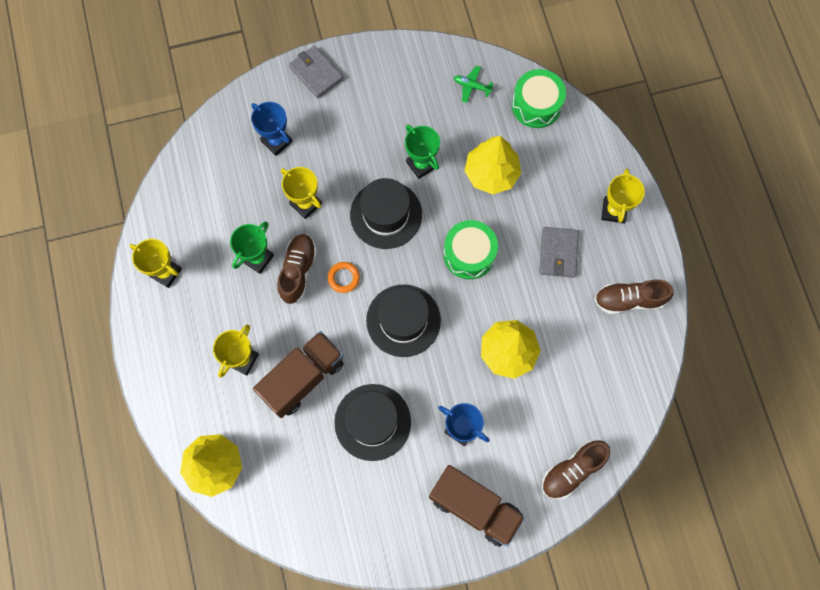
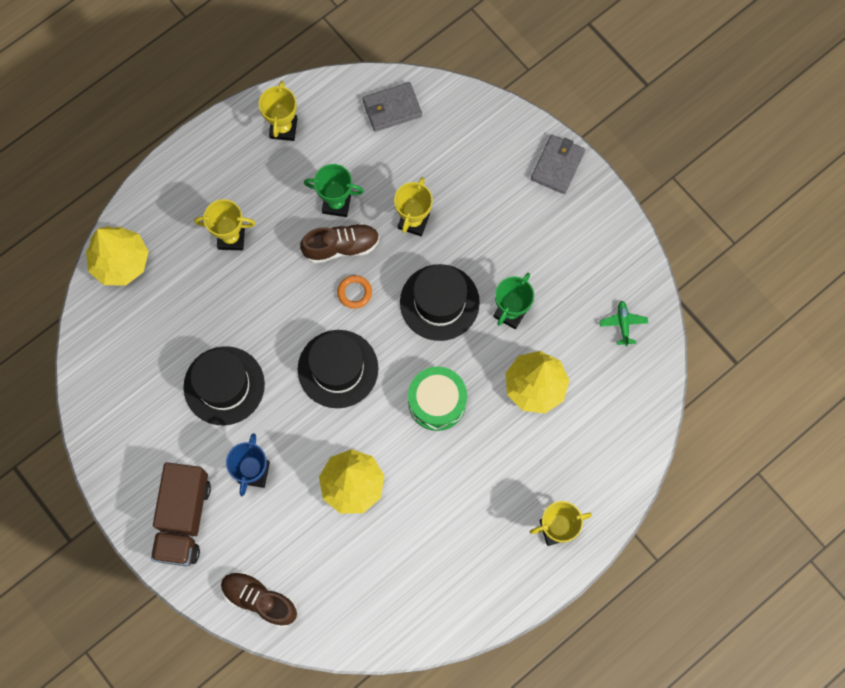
camera: 65 degrees right, 0 degrees up
(276, 141) = (465, 163): blue trophy -> none
(303, 378) = (238, 301): brown truck -> none
(536, 105) = (636, 399): green drum -> none
(558, 253) = (480, 491): grey wallet -> grey wallet (392, 108)
(629, 300) = (464, 585): brown shoe -> none

